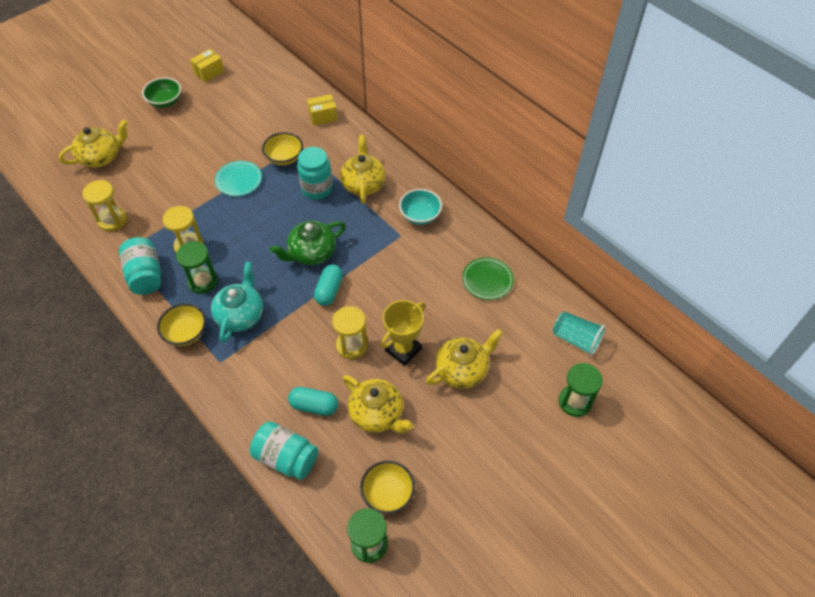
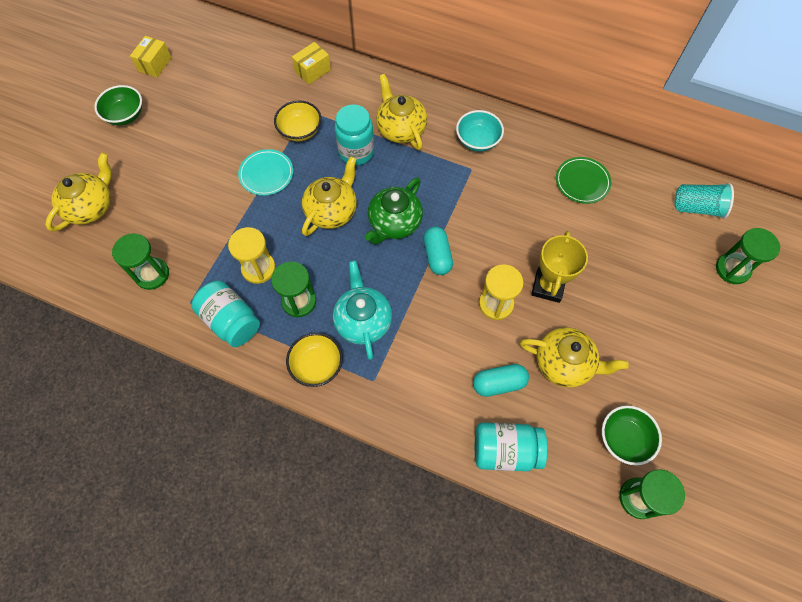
camera: 25 degrees left, 10 degrees up
(112, 220) = (152, 274): yellow hourglass -> green hourglass
(388, 493) = (624, 439): yellow bowl -> green bowl
(462, 370) = (615, 282): yellow teapot -> yellow teapot (332, 211)

